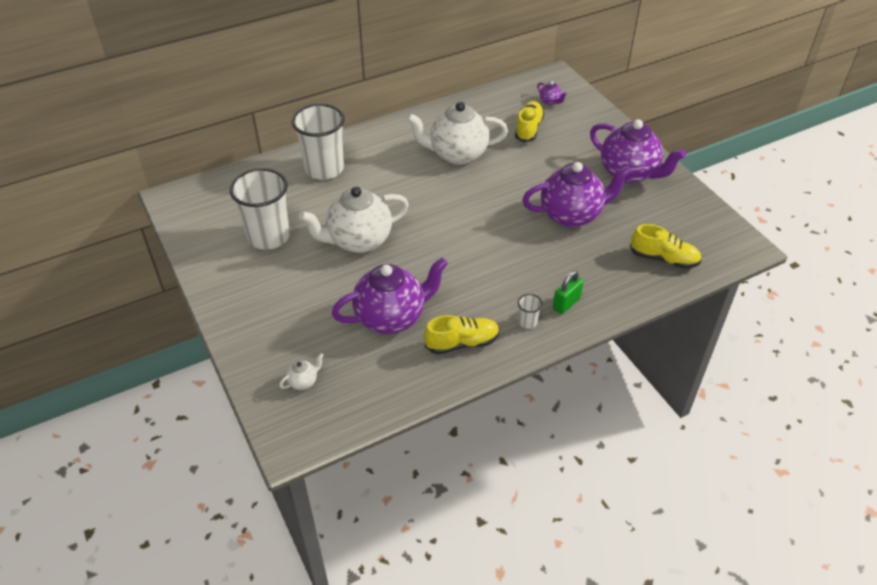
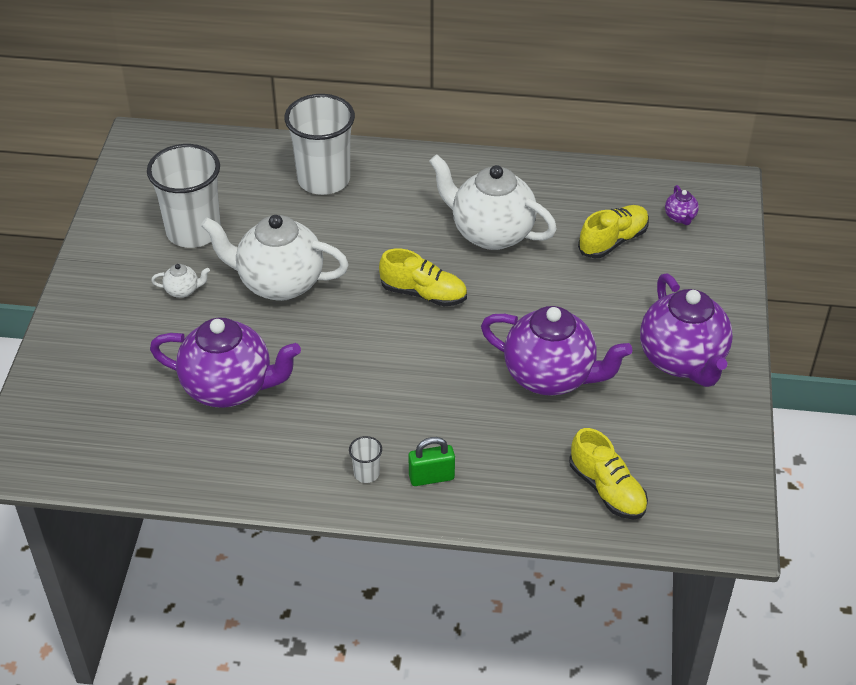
camera: 35 degrees right, 0 degrees up
(303, 381) = (82, 407): white teapot -> white teapot (183, 290)
(462, 343) = (273, 456): yellow shoe -> yellow shoe (423, 294)

